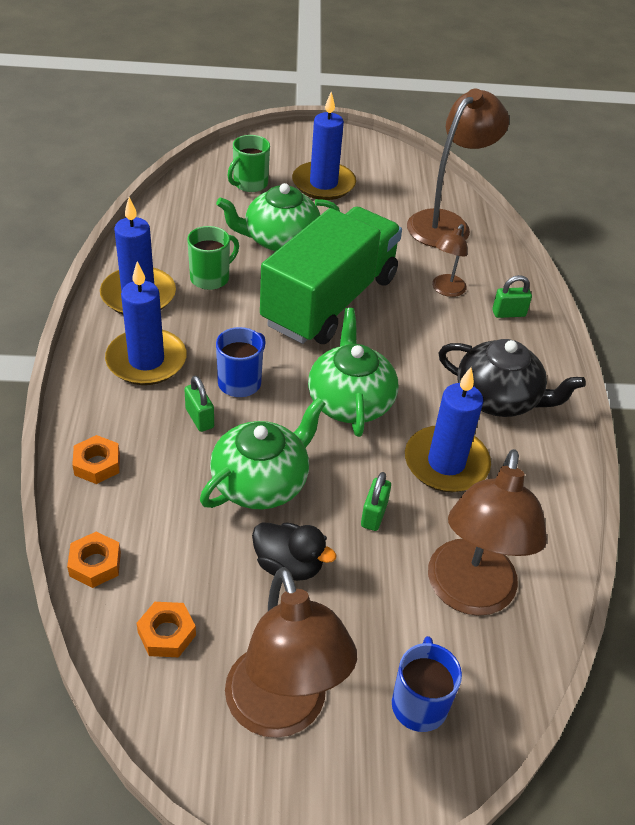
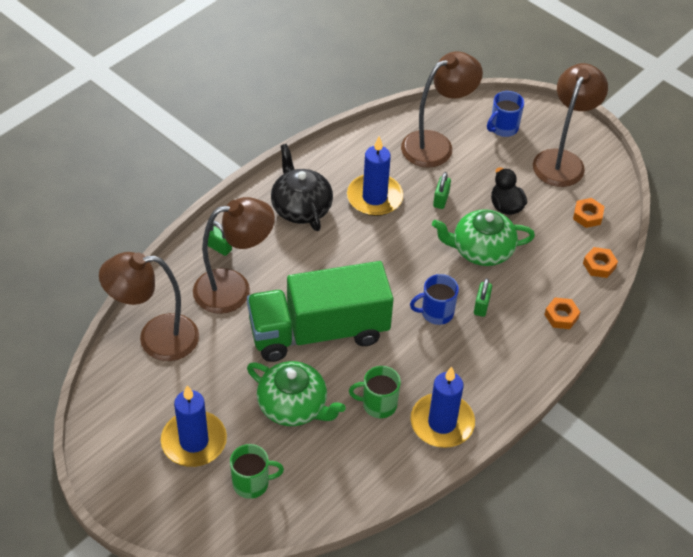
camera: 135 degrees left, 5 degrees up
(146, 360) = (480, 365): blue candle -> none
(350, 401) = (385, 260): green teapot -> none
(374, 515) = (441, 200): green padlock -> green padlock turned 45 degrees counterclockwise
(445, 290) = (234, 288): brown lamp -> brown lamp, size x1.96

